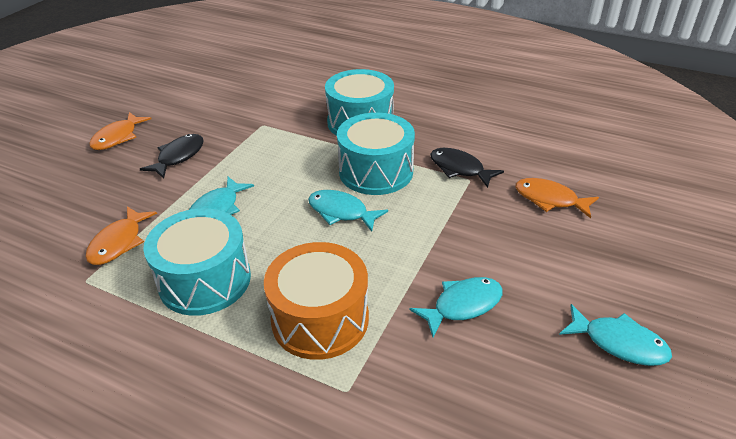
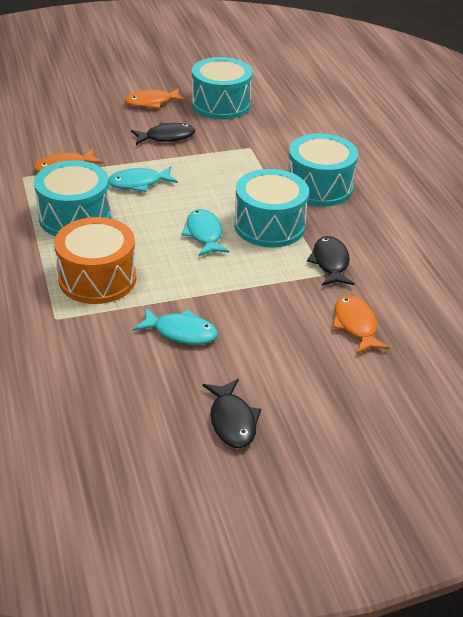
camera: 45 degrees right, 0 degrees up
(184, 106) = (221, 104): none -> turquoise drum
(618, 343) = (232, 421): turquoise fish -> black fish

